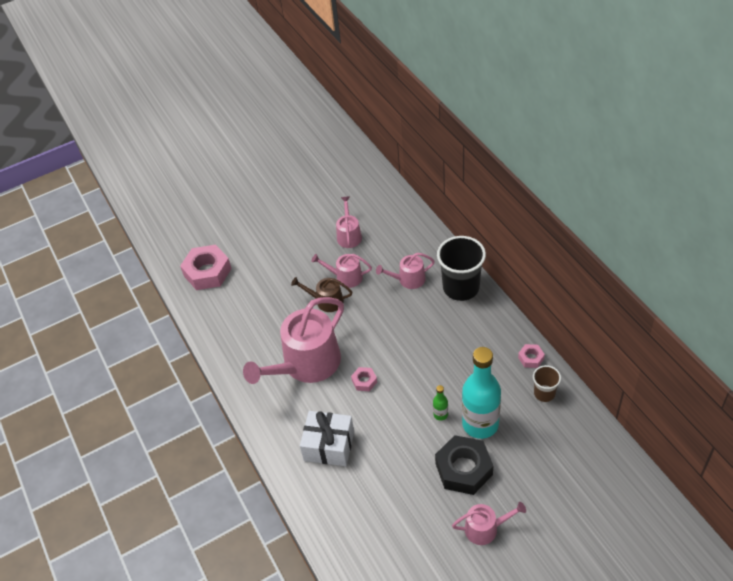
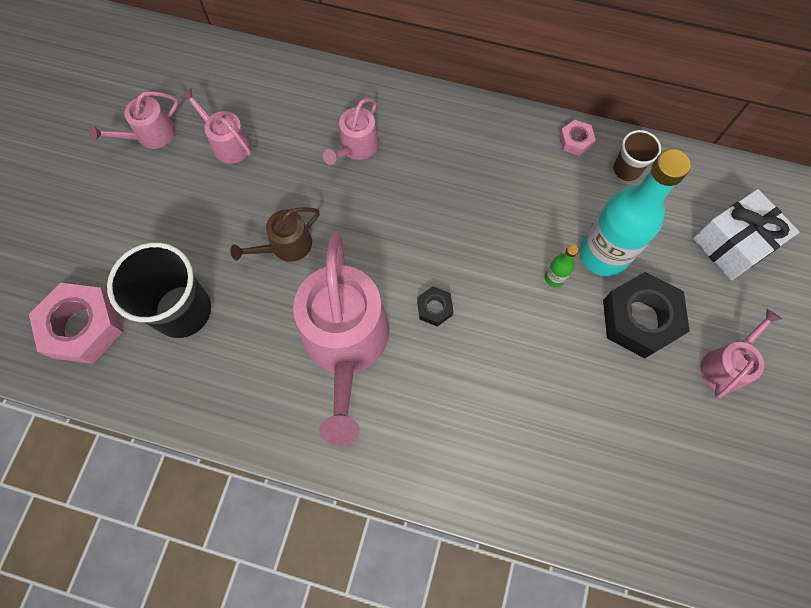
camera: 50 degrees left, 20 degrees up
(329, 446) = (477, 420): white gift -> white gift (733, 244)
(345, 277) = (279, 198): pink watering can -> pink watering can (151, 135)
(364, 381) = (434, 308): pink nut -> black nut
(461, 287) = (424, 114): black cup -> black cup (183, 311)

